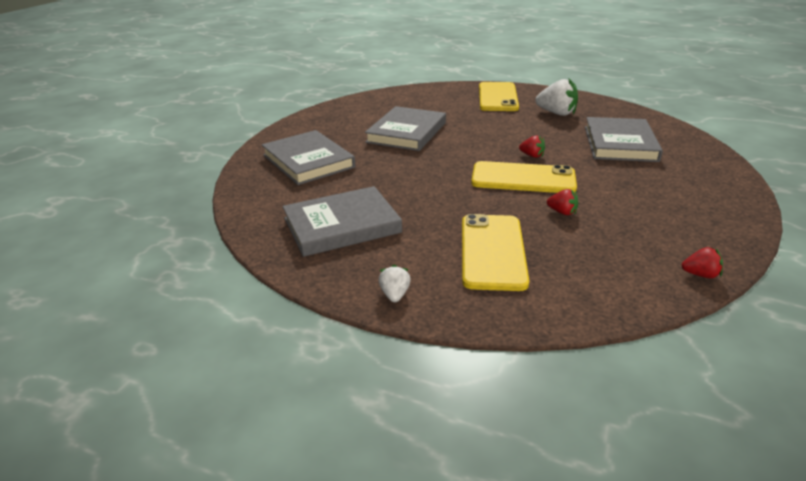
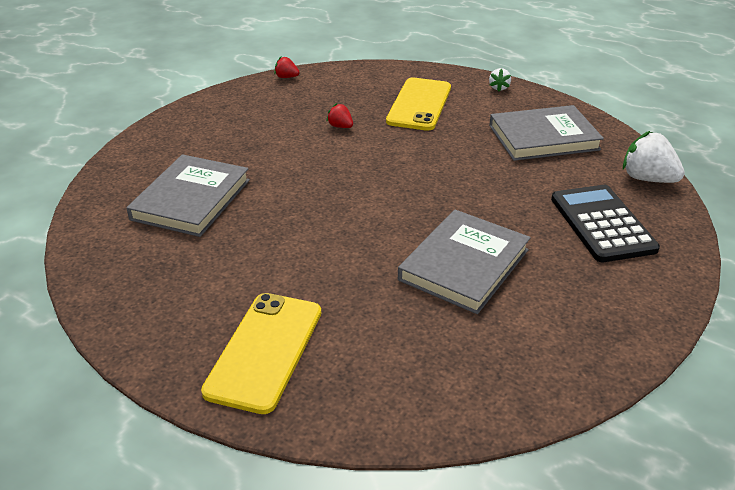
camera: 170 degrees left, 5 degrees up
(308, 161) = (602, 224): grey book -> black calculator
(523, 178) = (349, 164): yellow phone -> none
(532, 155) = (315, 195): red strawberry -> none
(556, 113) = (206, 278): white strawberry -> white strawberry (647, 179)

